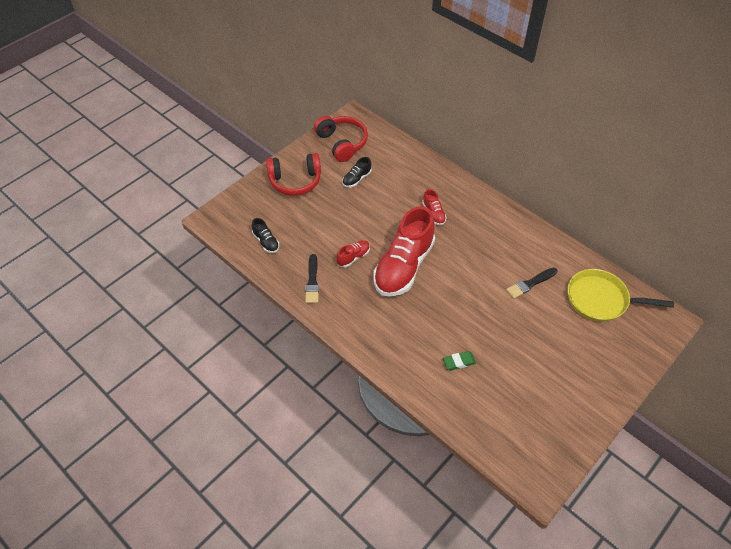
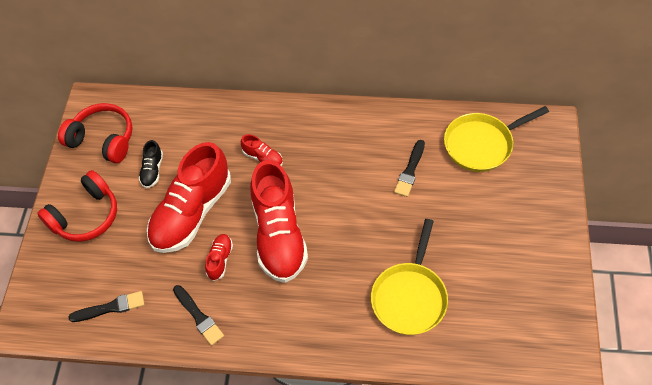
camera: 35 degrees left, 5 degrees up
(266, 242) = (111, 307): black shoe -> black brush
(360, 218) = (192, 212): none -> red shoe
(459, 362) = (410, 297): green eraser -> yellow pan

